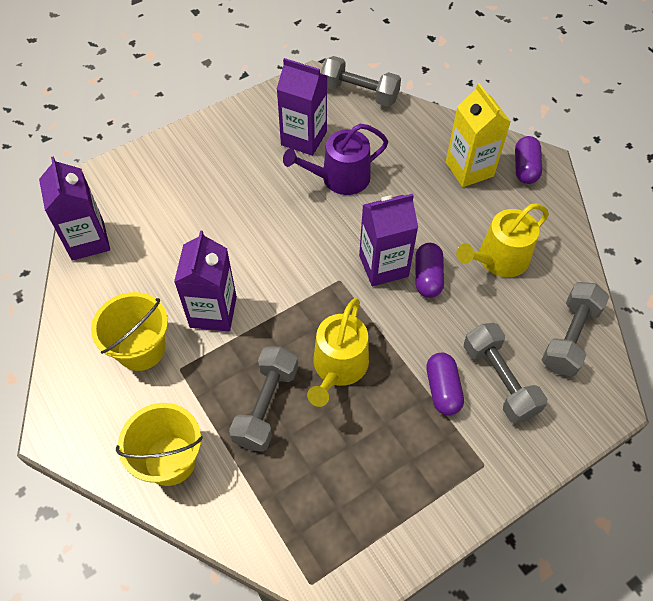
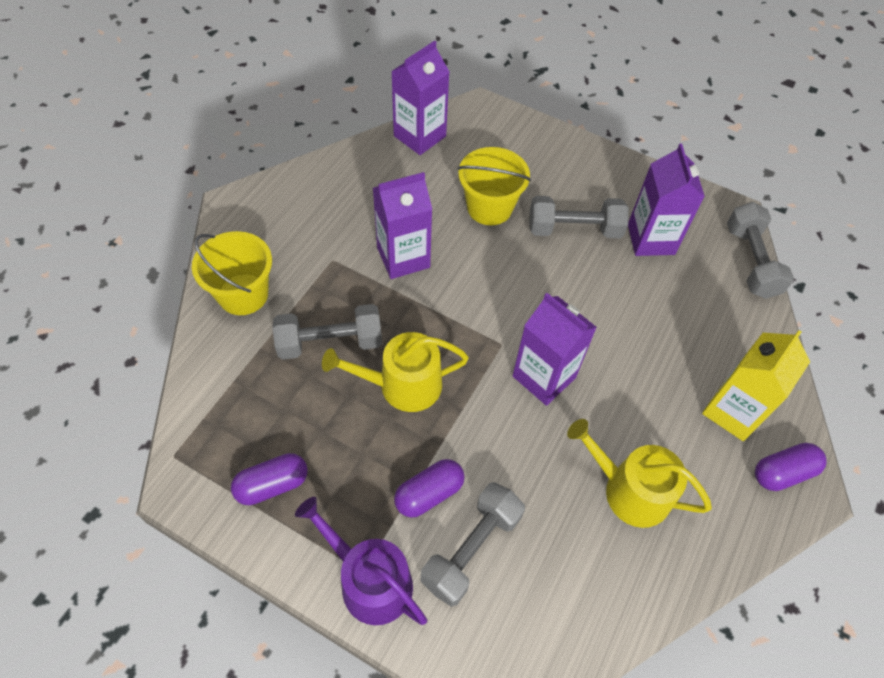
camera: 60 degrees right, 0 degrees up
(141, 349) = (336, 223): yellow bucket -> yellow bucket (489, 207)
(339, 178) = (625, 291): purple watering can -> purple watering can (369, 580)
(428, 277) = (557, 425): purple capsule -> purple capsule (272, 485)
(569, 337) = (573, 610): grey dumbbell -> grey dumbbell (574, 229)

